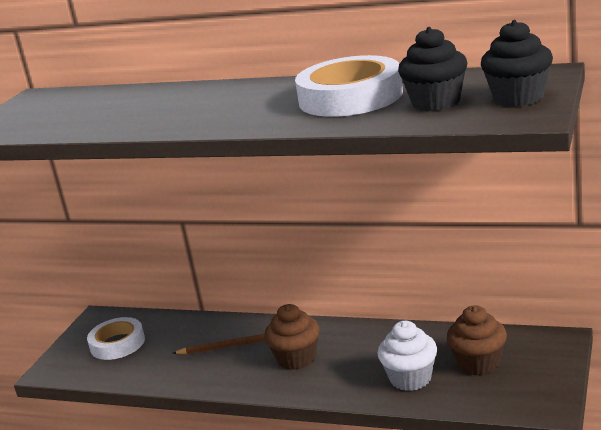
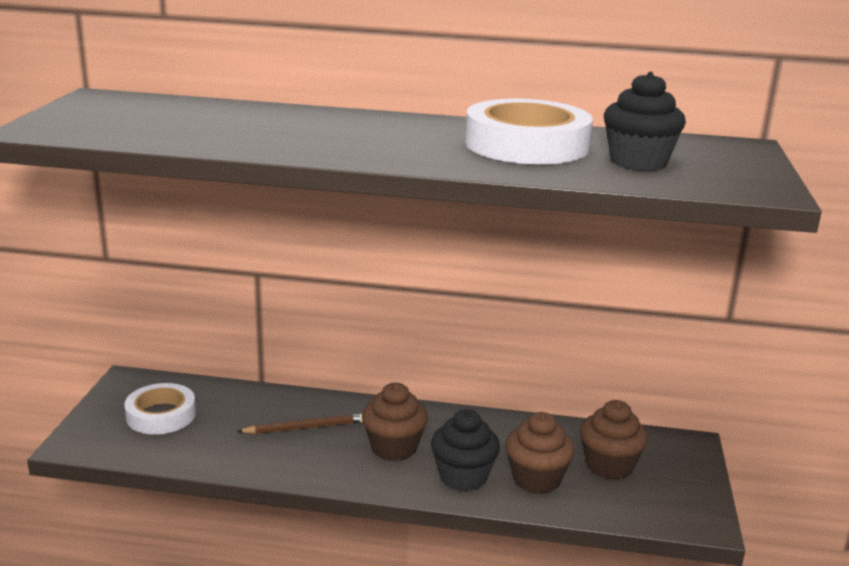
camera: 15 degrees left, 0 degrees up
(410, 378) = (536, 479): white cupcake -> brown cupcake
(518, 98) = (734, 168): black cupcake -> black cupcake (463, 476)

